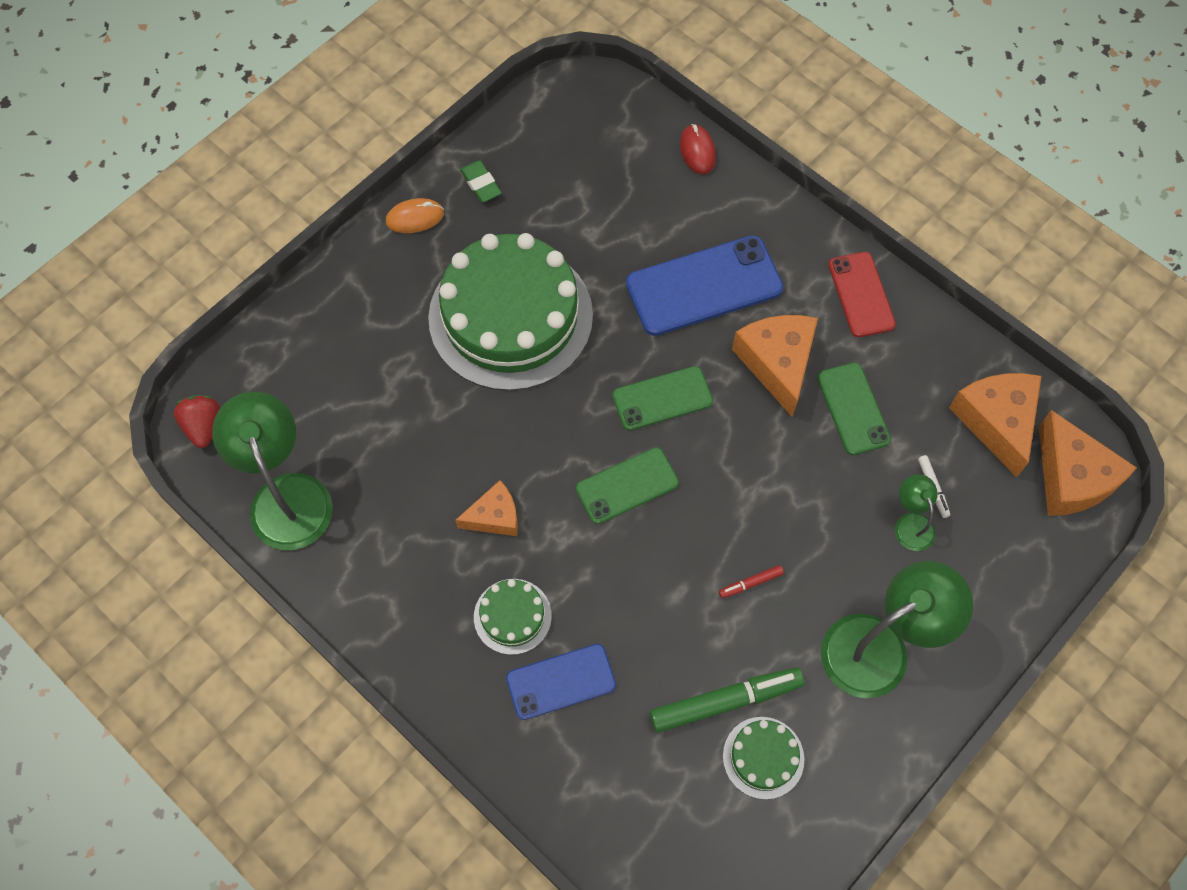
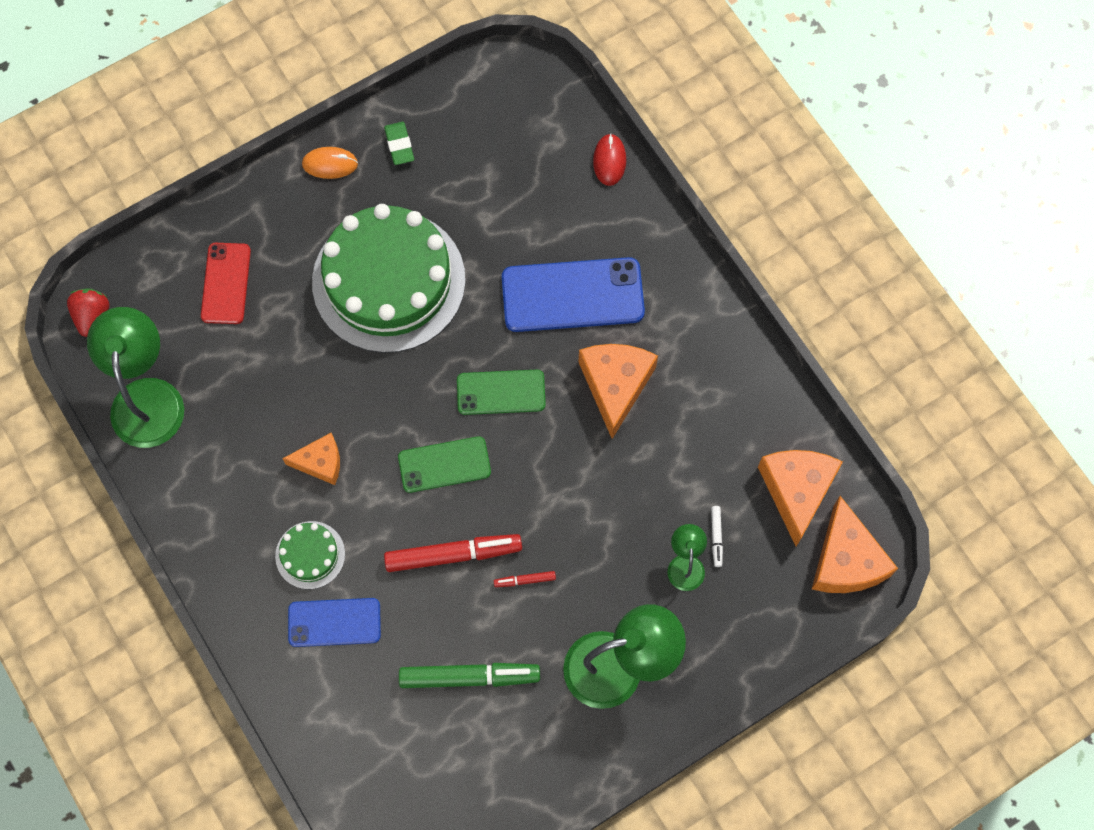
camera: 15 degrees right, 5 degrees up
(666, 576) = (453, 555): none -> red marker
(763, 757) = (486, 733): green cake -> none
(853, 409) = (670, 445): green phone -> none
(861, 294) = (714, 339): red phone -> red phone (226, 283)

